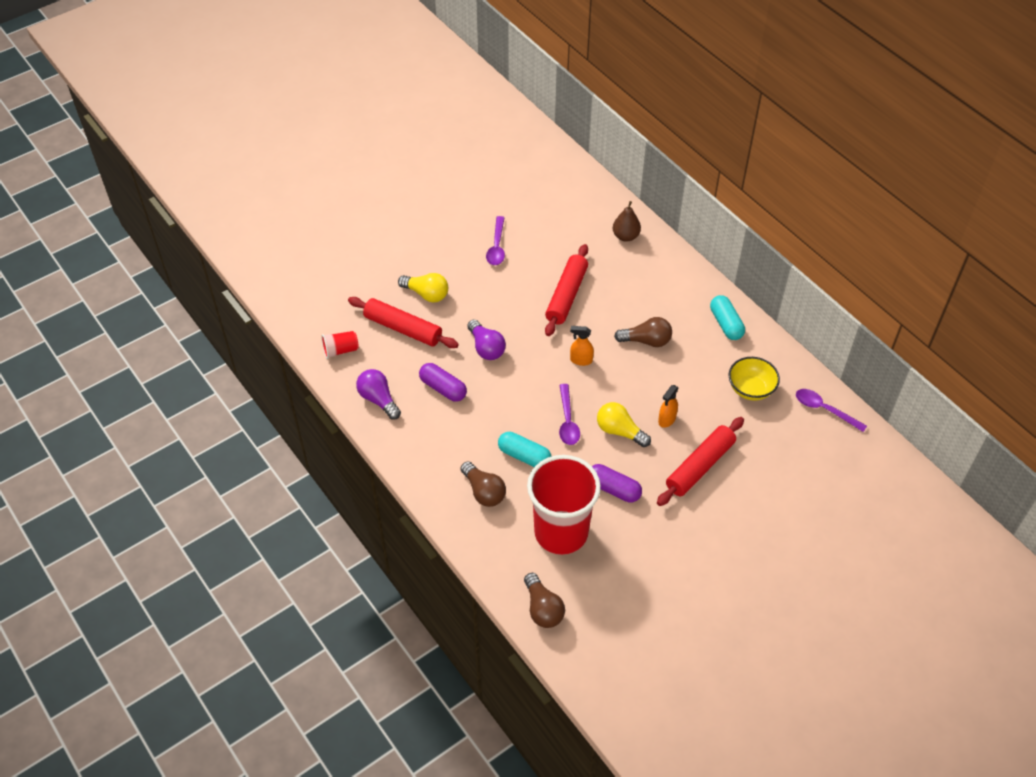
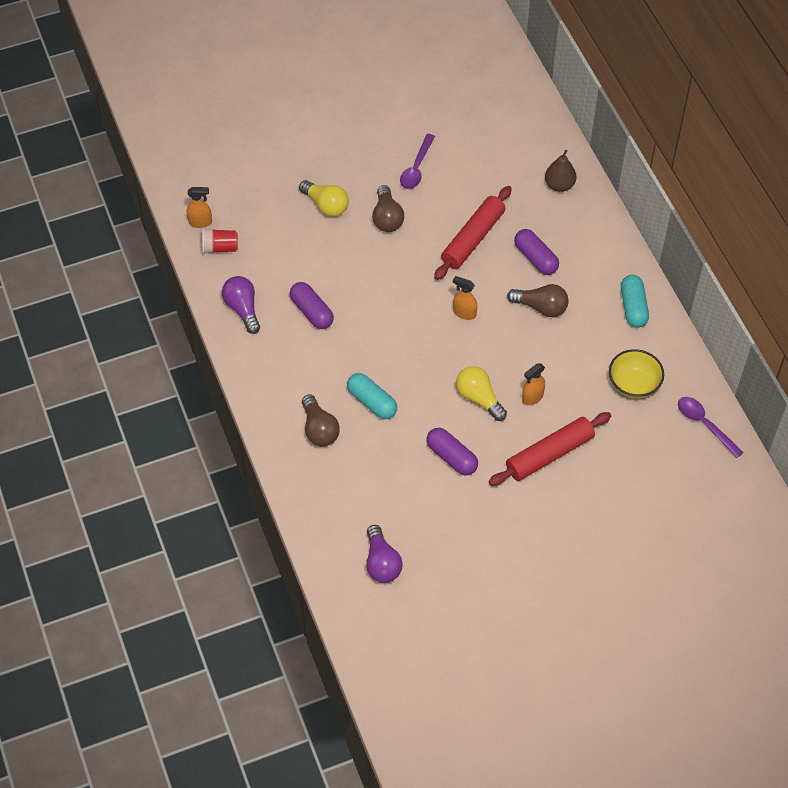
camera: 15 degrees right, 5 degrees up
(316, 332) = (200, 222): none -> orange spray bottle
(403, 328) = (290, 238): red rolling pin -> none
(486, 348) = (369, 278): purple light bulb -> purple light bulb (381, 562)
(542, 608) = (340, 560): brown light bulb -> brown light bulb (387, 218)
(561, 532) = (383, 489): red cup -> none
(567, 421) = (428, 375): purple spoon -> none
(627, 300) = (535, 258): none -> purple capsule

